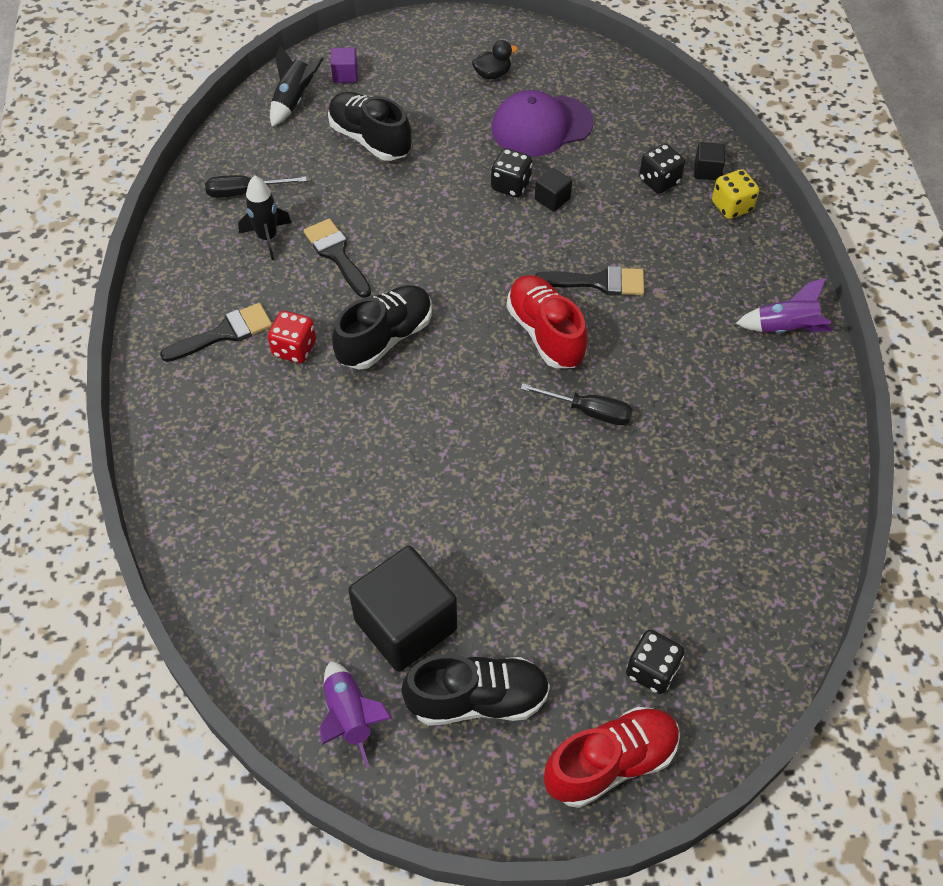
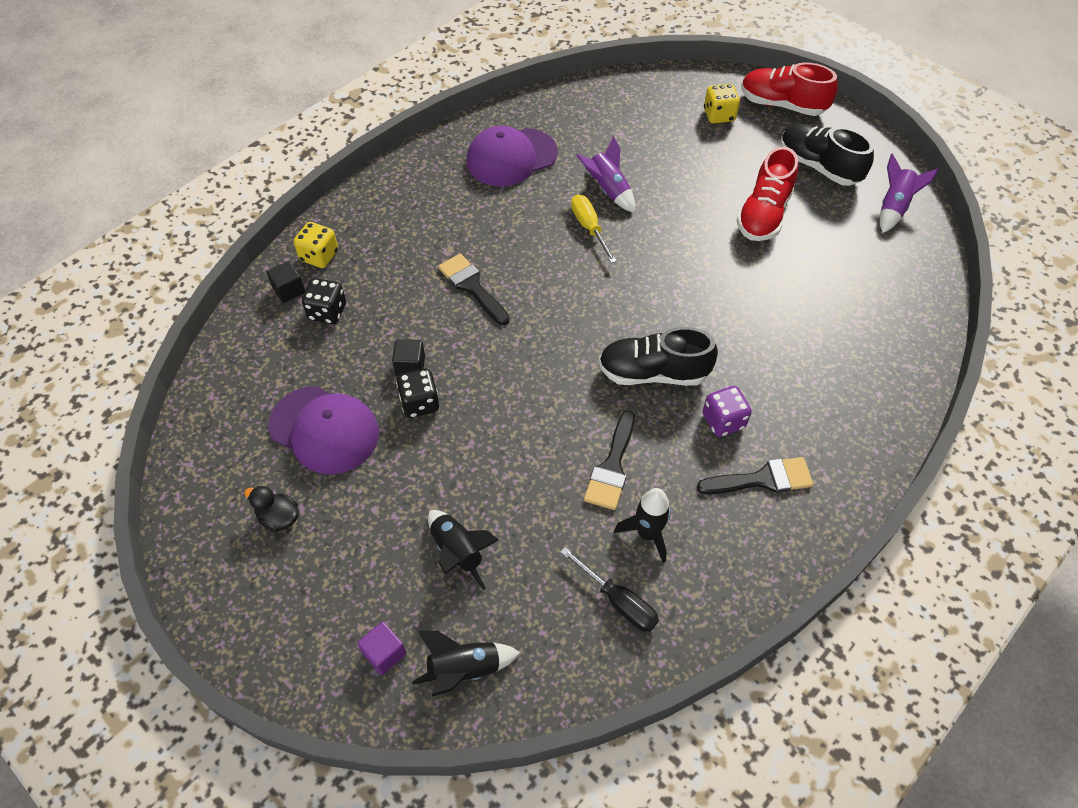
camera: 130 degrees left, 0 degrees up
(224, 333) = (762, 479): black brush -> black brush turned 150 degrees clockwise
(294, 349) = (723, 421): red dice -> purple dice
(370, 139) = (458, 552): black shoe -> black rocket
(405, 624) = (821, 219): black cube -> none
(545, 333) = (550, 287): red shoe -> red shoe (763, 214)
(589, 411) = (589, 228): black screwdriver -> yellow screwdriver
(651, 670) = (719, 115): black dice -> yellow dice
(748, 416) = (511, 157): none -> purple cap
(785, 329) = (419, 174): purple rocket -> purple rocket (608, 190)

